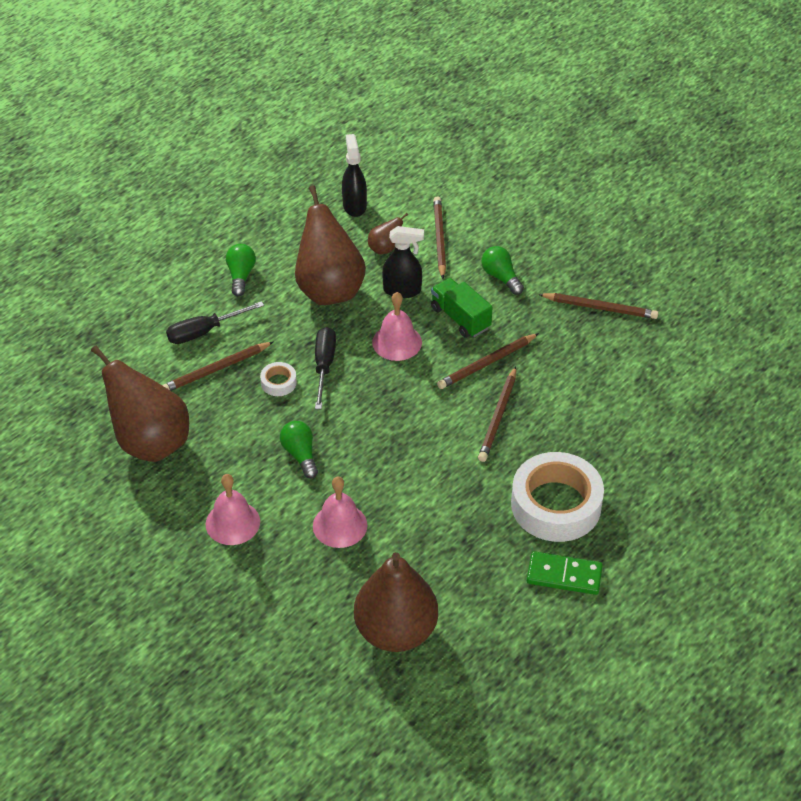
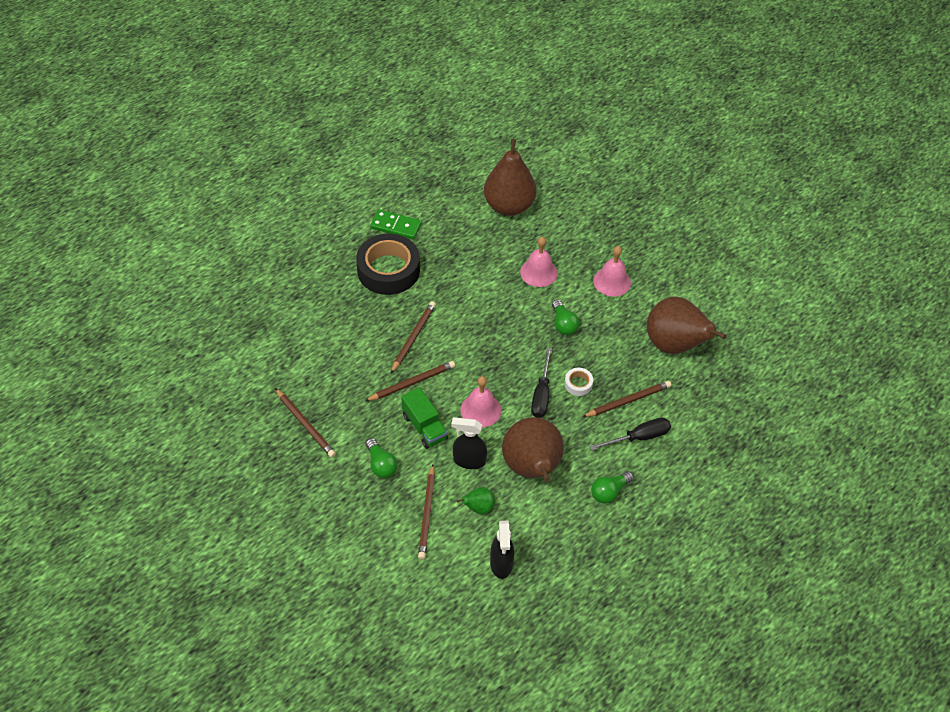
camera: 175 degrees left, 5 degrees up
(241, 276) = (609, 492): green light bulb -> green light bulb turned 45 degrees clockwise
(385, 249) = (478, 508): brown pear -> green pear
(556, 505) = (388, 270): white tape -> black tape
(600, 307) = (305, 424): brown pencil -> brown pencil turned 150 degrees counterclockwise

